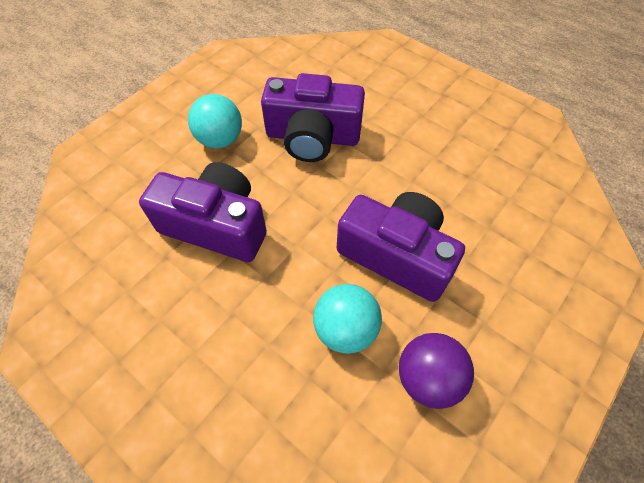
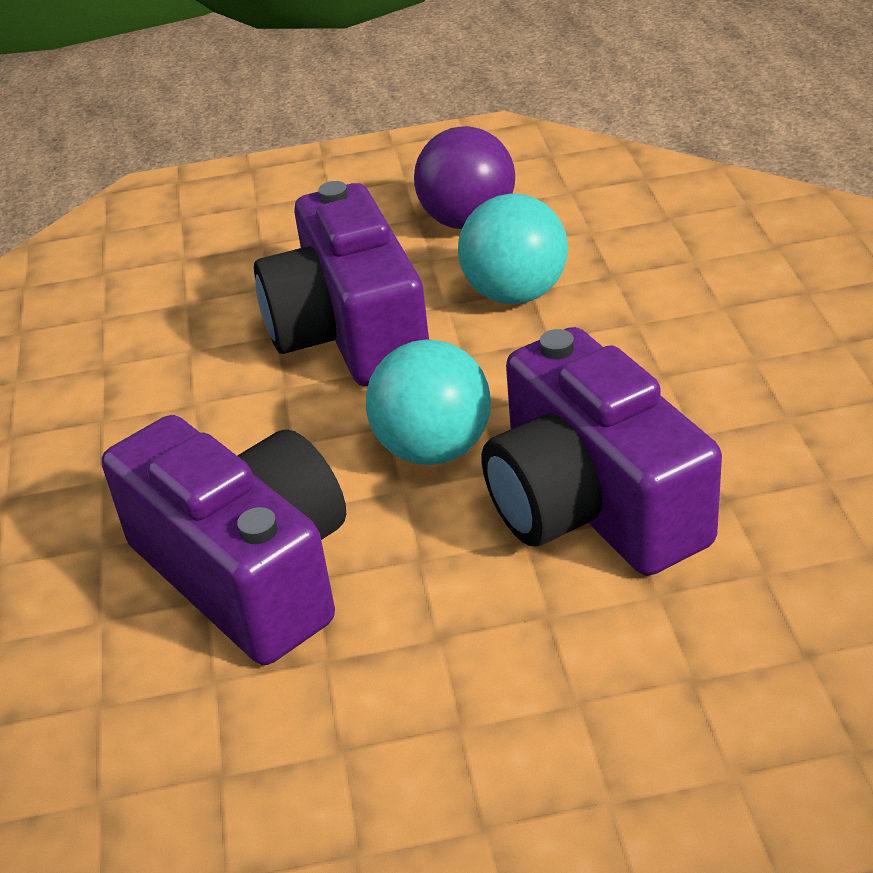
camera: 135 degrees left, 20 degrees down
(220, 139) = (438, 678): turquoise ball -> turquoise ball (433, 449)

